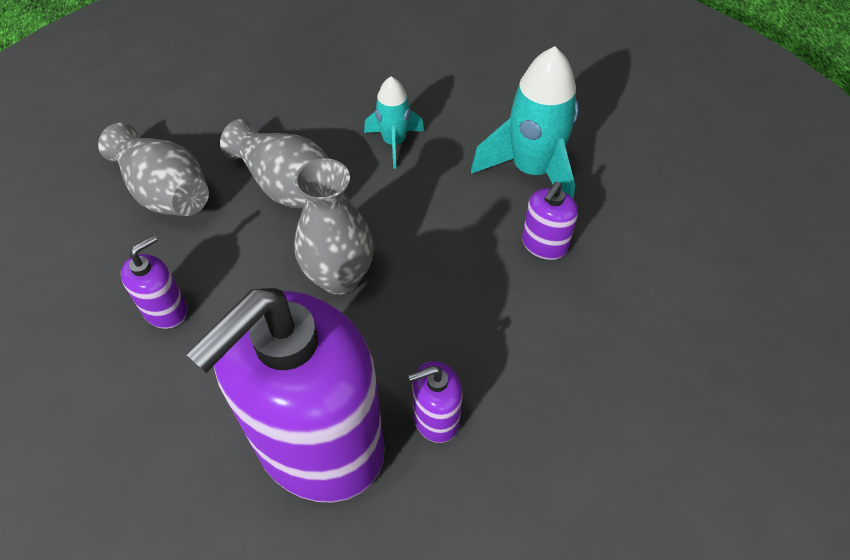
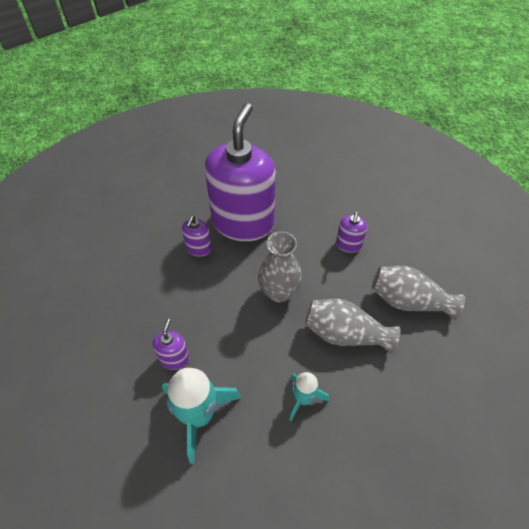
camera: 155 degrees right, 0 degrees up
(435, 418) = (198, 248): purple soap dispenser -> purple soap dispenser turned 150 degrees clockwise

